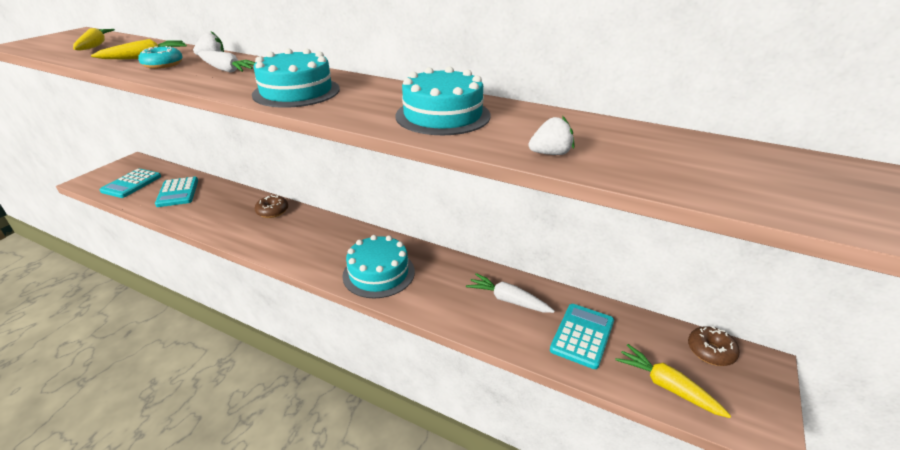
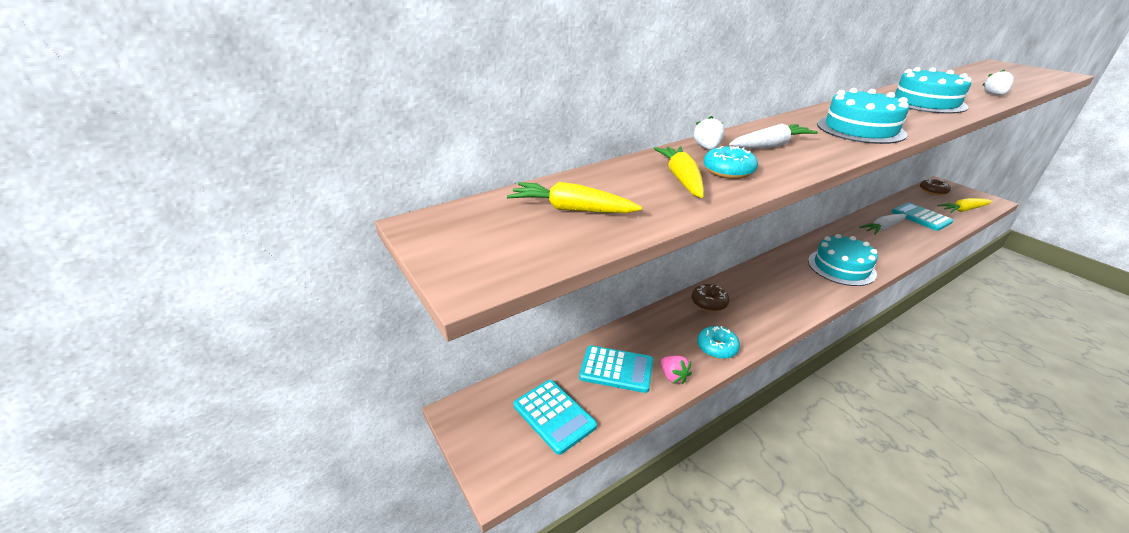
camera: 60 degrees left, 0 degrees up
(174, 212) = (673, 376): none -> pink strawberry
(212, 223) = (717, 347): none -> turquoise donut

